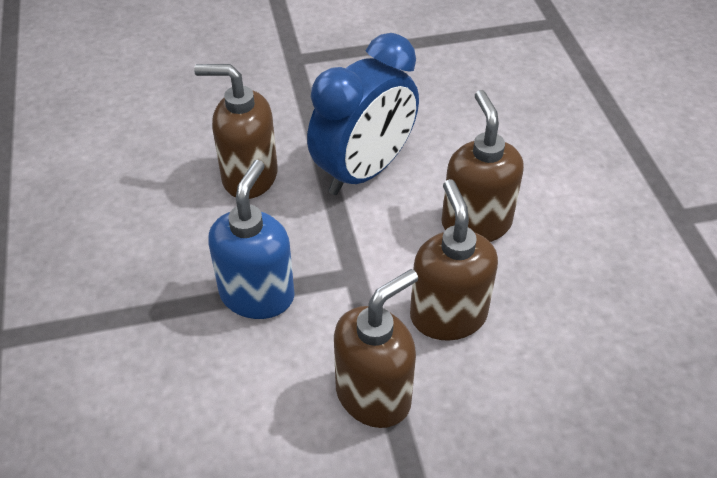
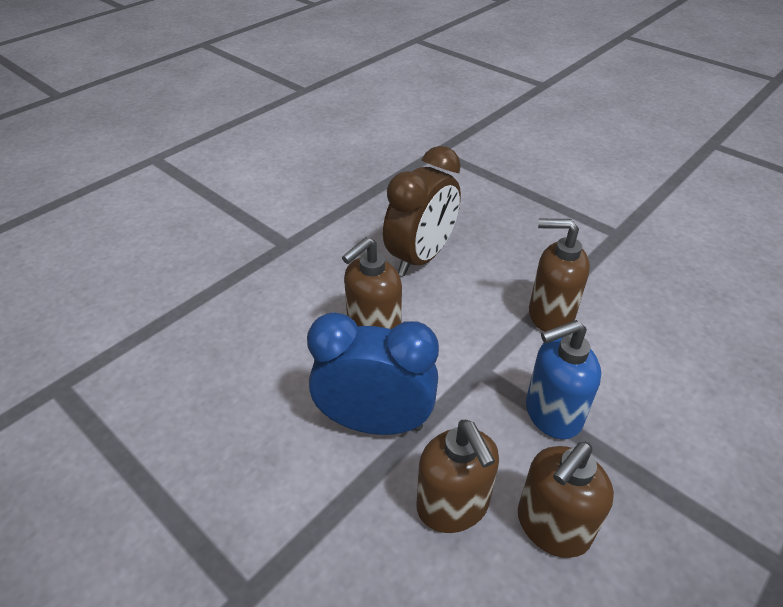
camera: 125 degrees left, 5 degrees down
(448, 315) = (463, 309): brown soap dispenser -> brown soap dispenser (552, 526)
(571, 330) = (421, 257): none -> brown clock

